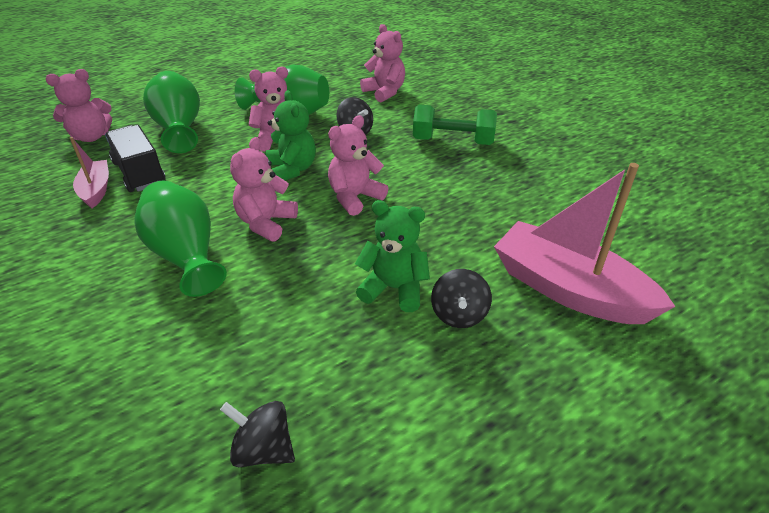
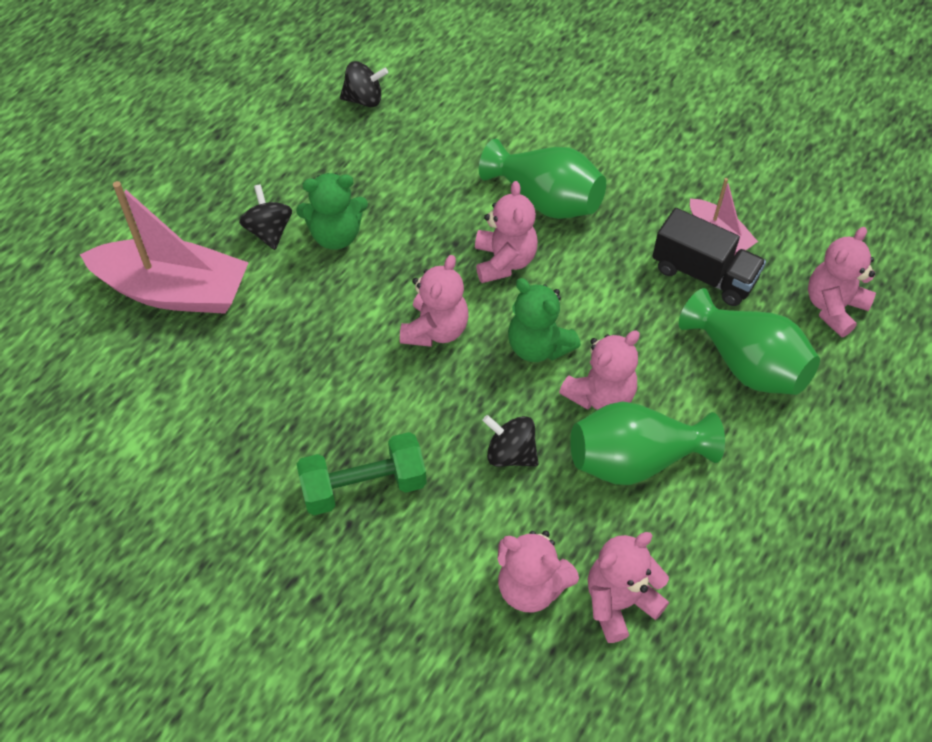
camera: 155 degrees right, 15 degrees up
(346, 80) = (619, 602): none -> pink teddy bear

